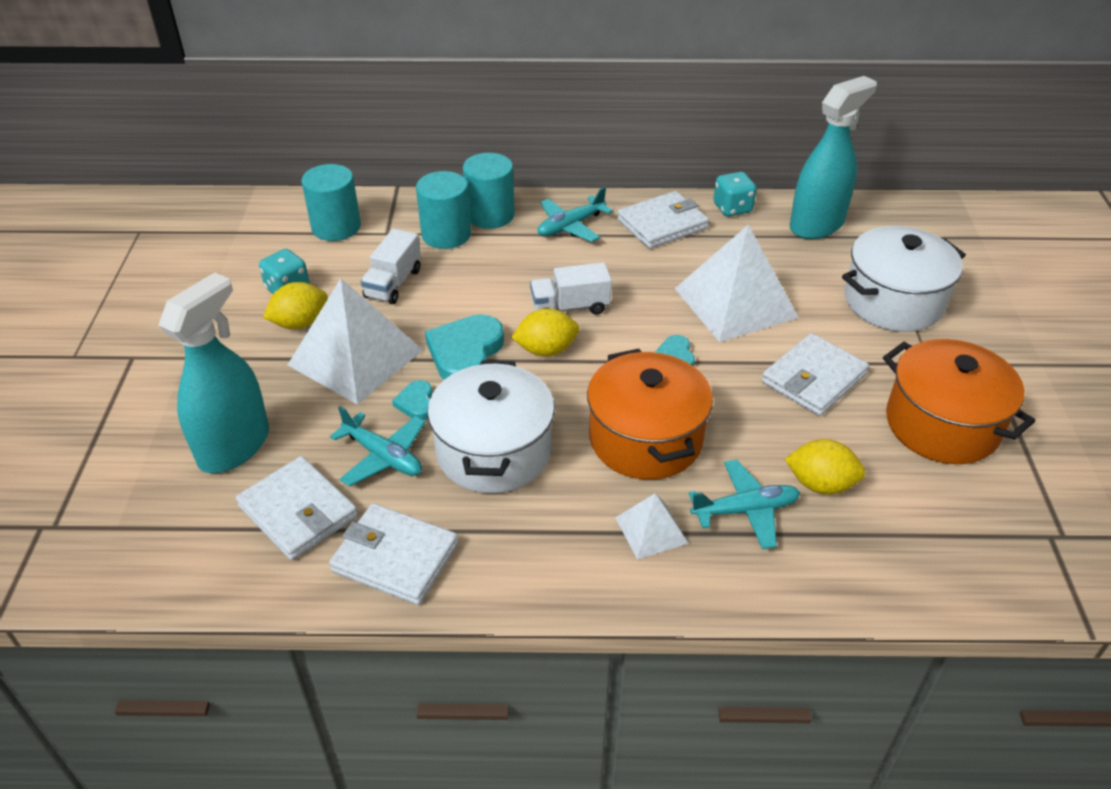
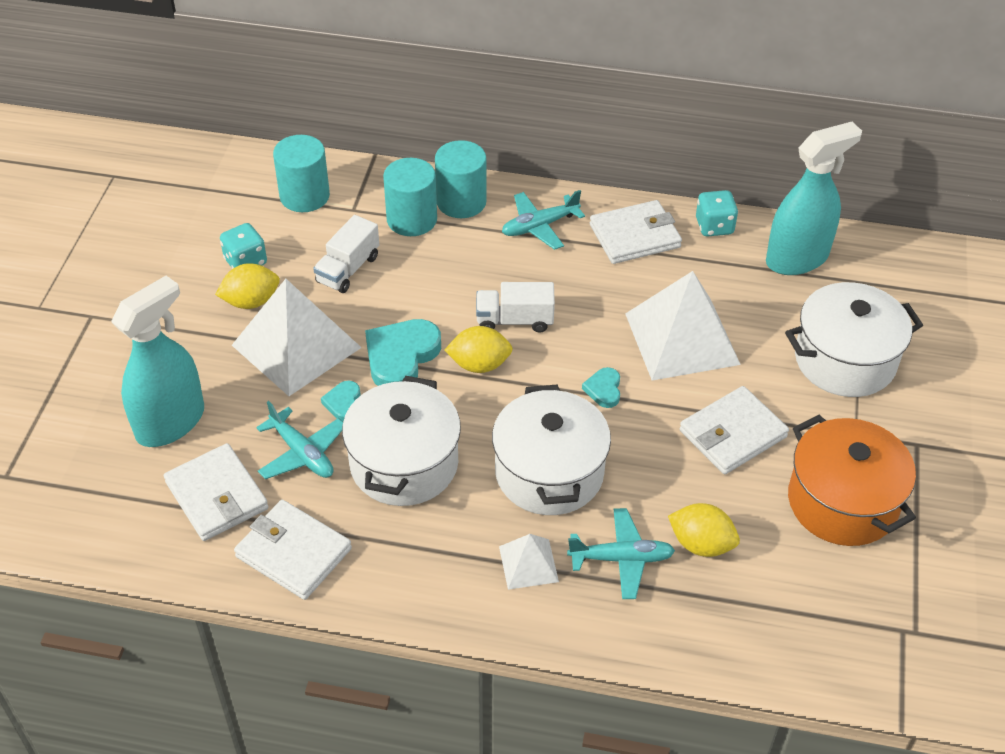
camera: 10 degrees right, 5 degrees up
(645, 439) = (549, 473): orange pot -> white pot

